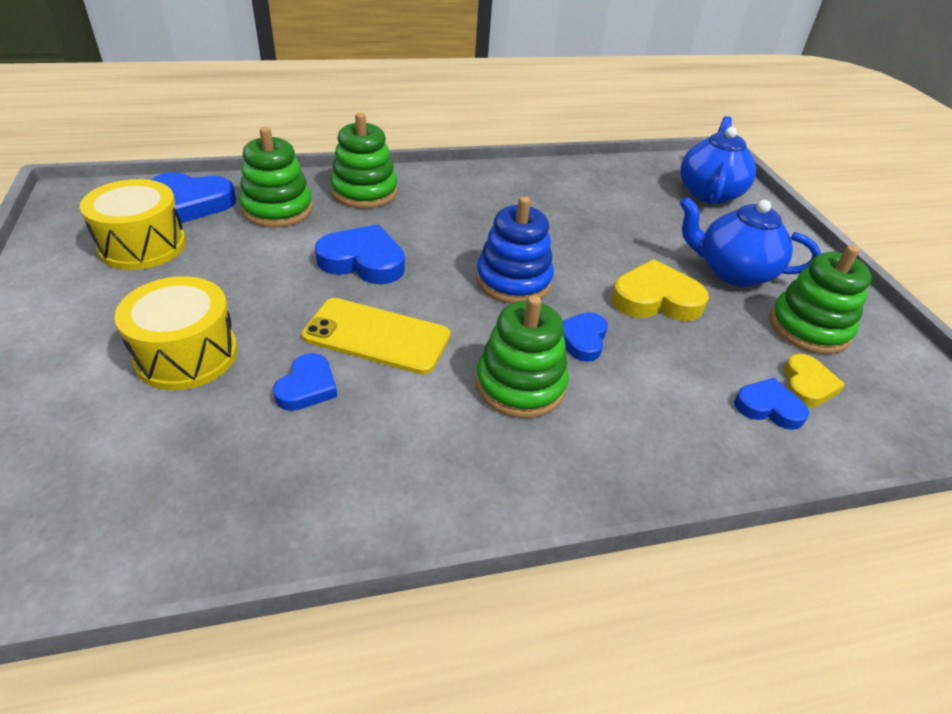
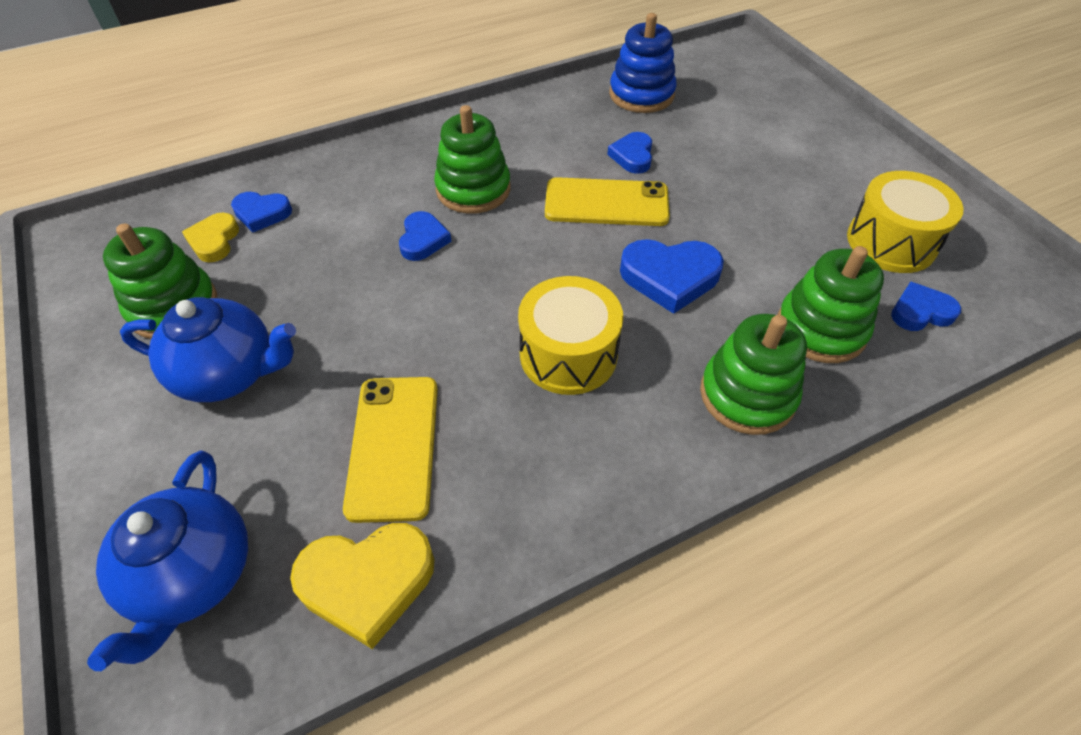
camera: 170 degrees right, 10 degrees up
(186, 355) = (736, 159): yellow drum -> yellow drum (568, 354)
(191, 203) = (920, 312): blue heart -> blue heart, size x0.62
(513, 281) = (502, 291): blue stacking toy -> blue stacking toy (641, 94)
(605, 215) = (393, 446): none -> yellow phone
(655, 299) = (341, 305): yellow heart -> yellow heart (367, 582)

